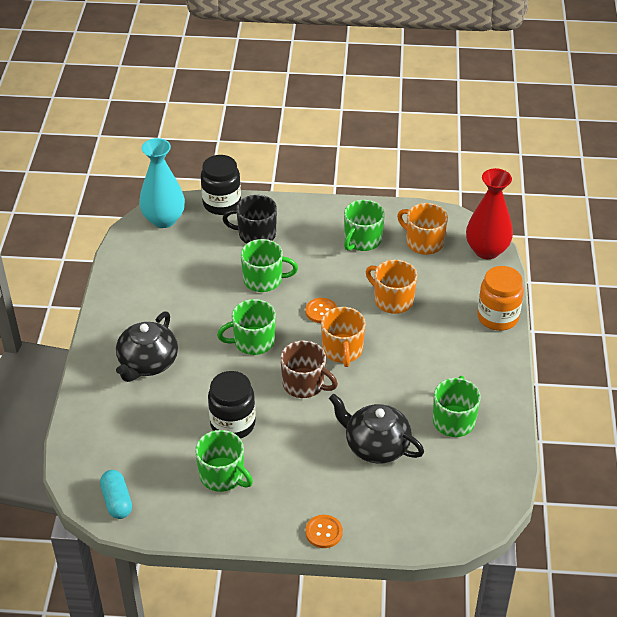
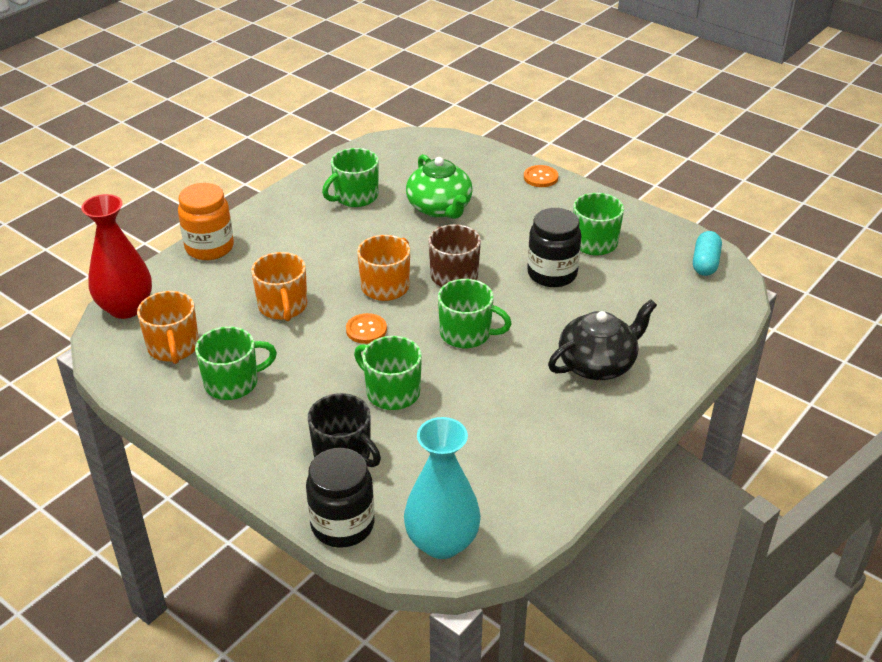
camera: 145 degrees left, 5 degrees down
(376, 445) = (440, 208): black teapot -> green teapot

